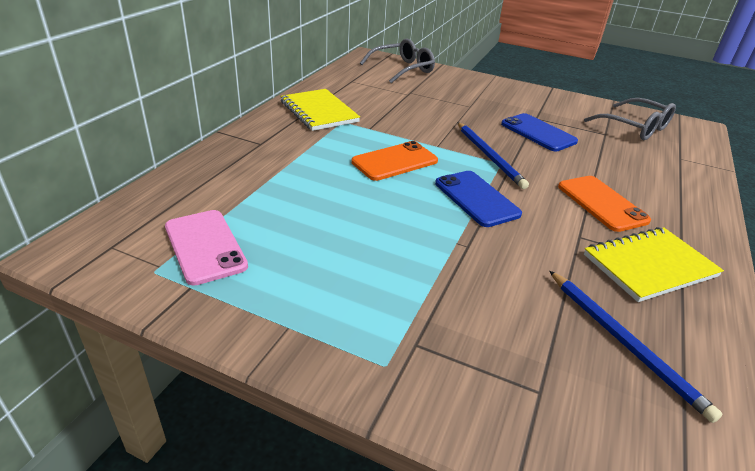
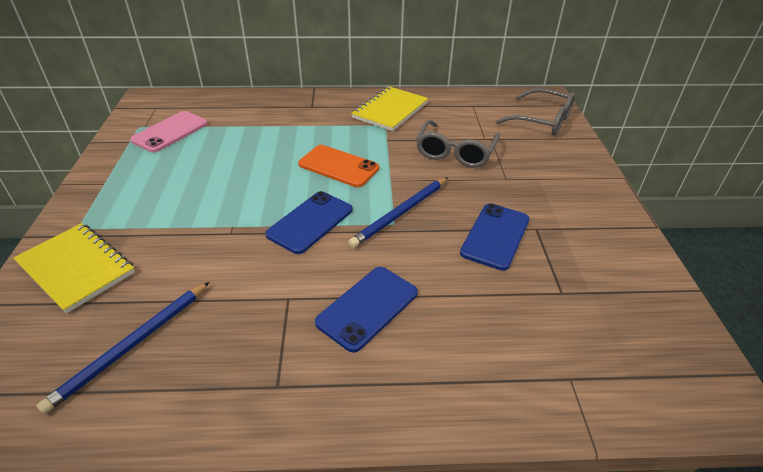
camera: 65 degrees right, 5 degrees up
(602, 203) = (367, 308): orange phone -> blue phone
(635, 128) = (621, 321): grey glasses -> grey glasses (455, 152)
(649, 266) = (262, 357): yellow notebook -> yellow notebook (76, 268)

